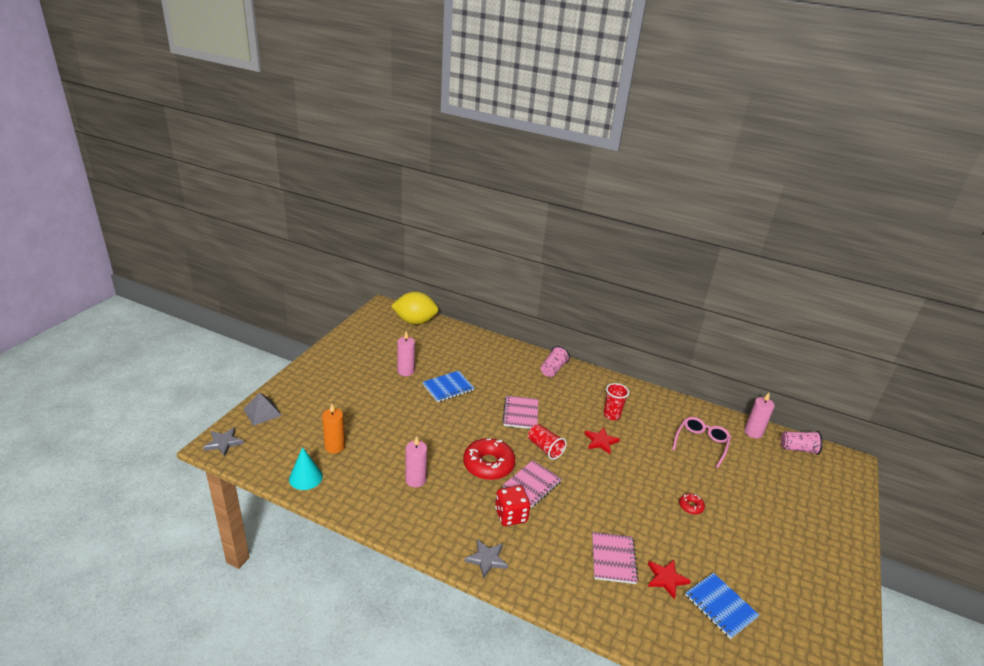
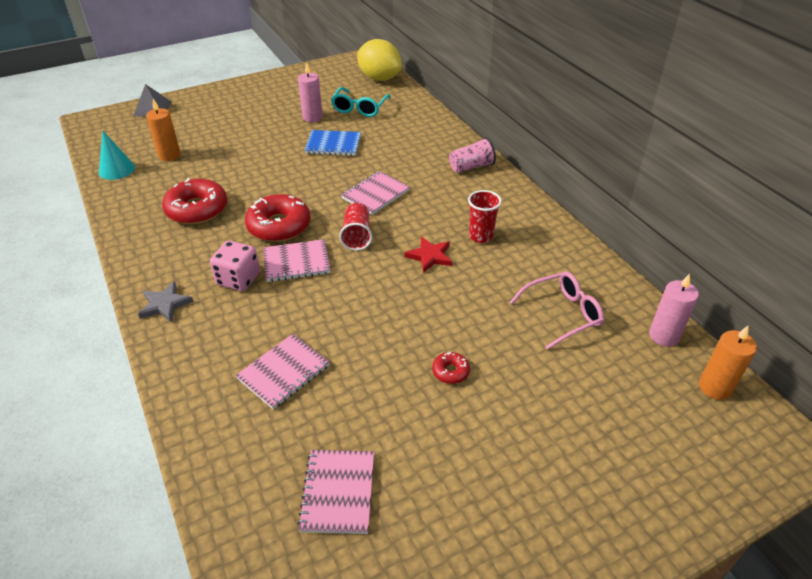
camera: 40 degrees right, 10 degrees up
(223, 443) = (96, 121): grey star -> none
(415, 480) = (197, 209): pink candle -> red donut
(430, 351) = (359, 108): none -> turquoise glasses
(511, 515) = (238, 279): red dice -> pink dice
(666, 579) = (314, 425): red star -> none
(720, 606) = (338, 492): blue notebook -> pink notebook
(798, 449) = (715, 387): pink cup -> orange candle

